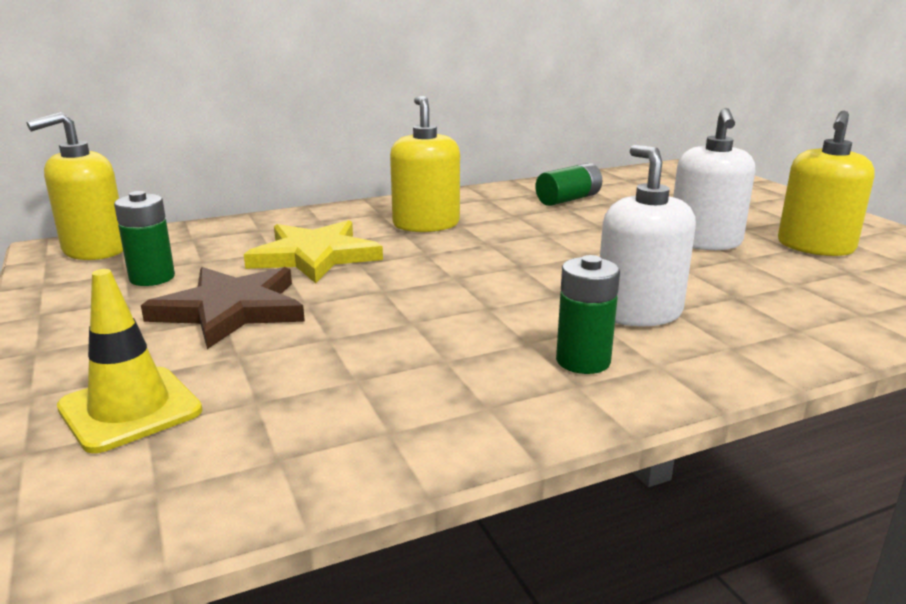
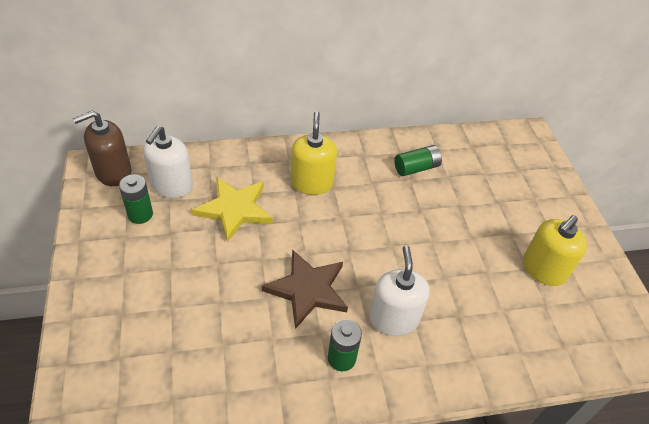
camera: 10 degrees right, 25 degrees up
(95, 250) = (113, 172): yellow soap dispenser -> brown soap dispenser
(130, 409) = (114, 343): yellow traffic cone -> none
(231, 310) = (176, 261): brown star -> brown star (307, 290)
(704, 242) = (476, 246): white soap dispenser -> white soap dispenser (171, 185)

